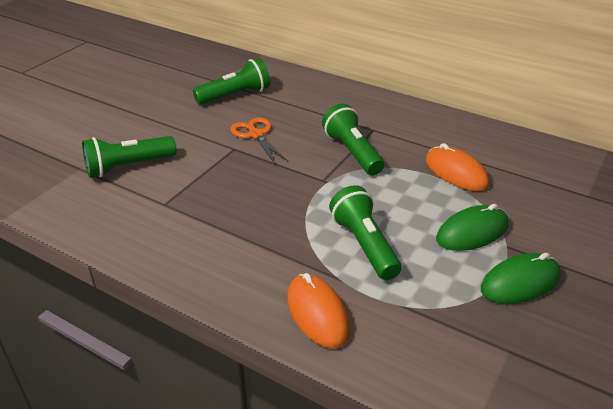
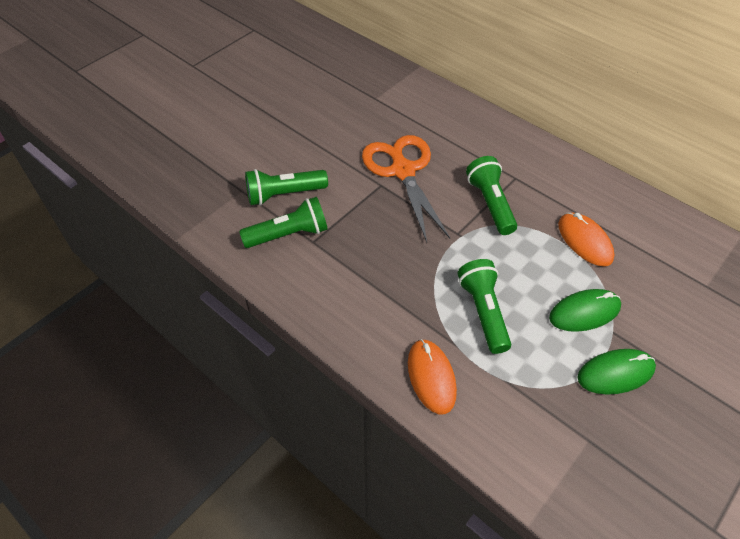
camera: 10 degrees right, 15 degrees up
(235, 95) = (389, 118): green flashlight -> green flashlight (289, 234)
(256, 134) = (403, 170): orange scissors -> orange scissors, size x1.79

